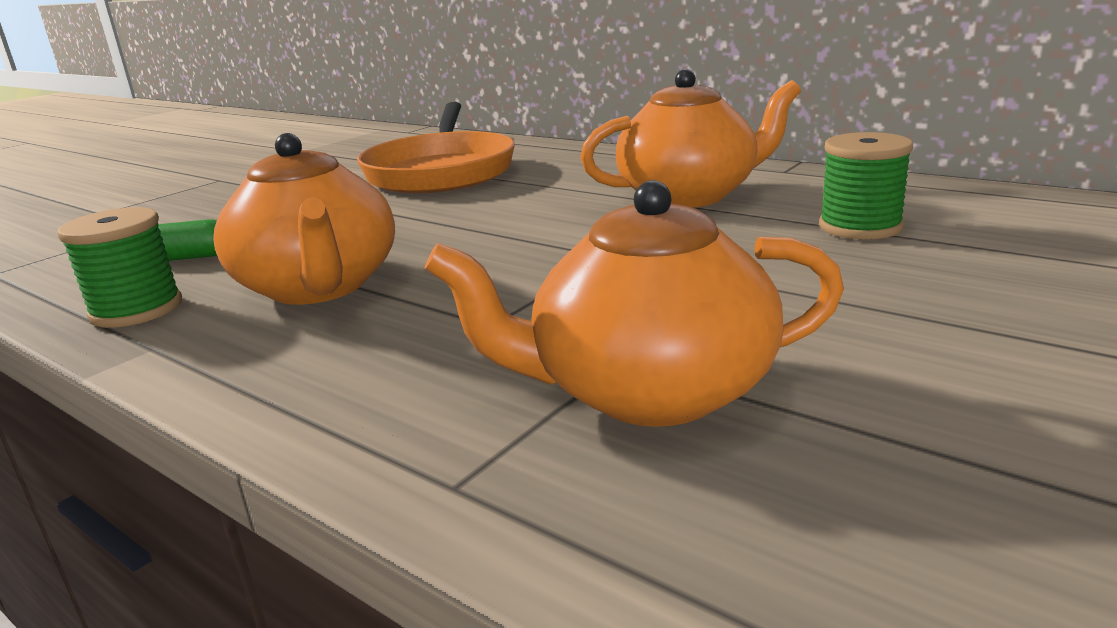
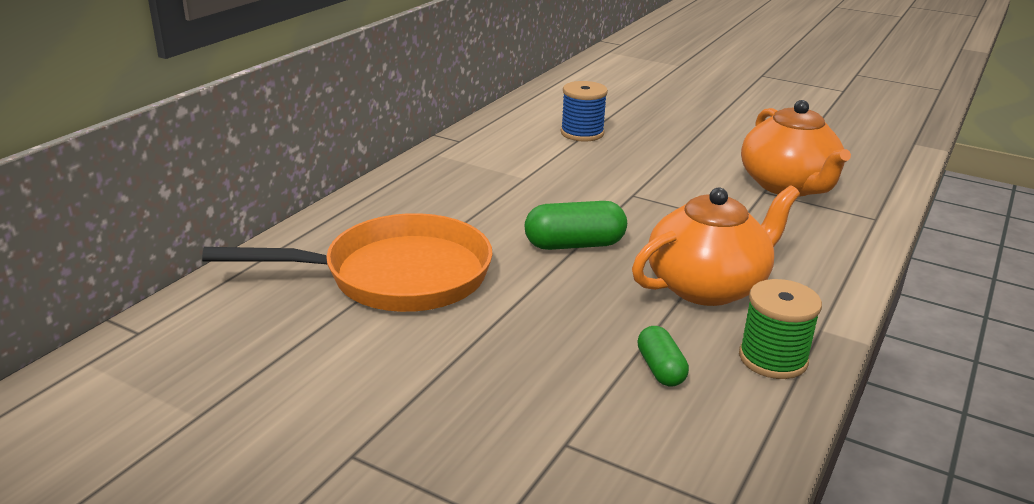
camera: 100 degrees left, 5 degrees up
(467, 225) = (574, 245): none -> green capsule
(689, 195) = (512, 170): orange teapot -> none
(860, 227) = (582, 133): green spool -> blue spool

